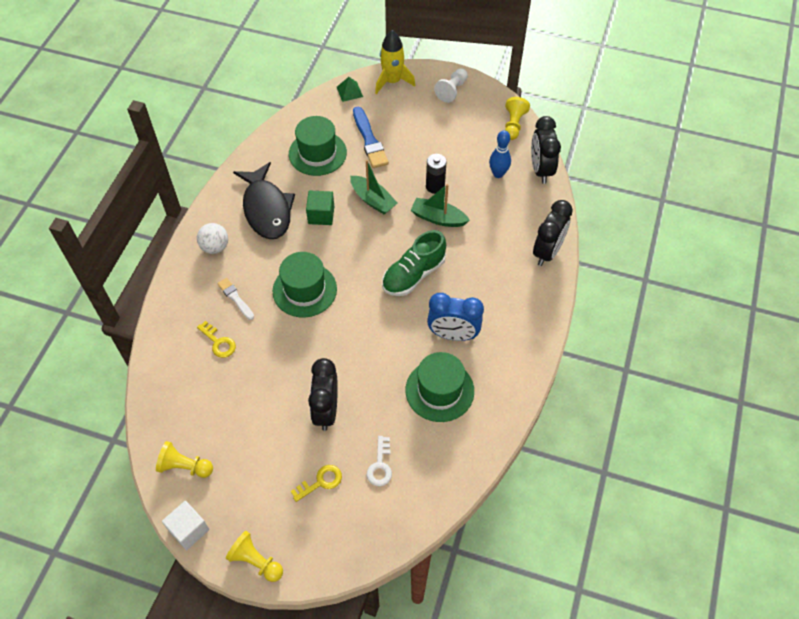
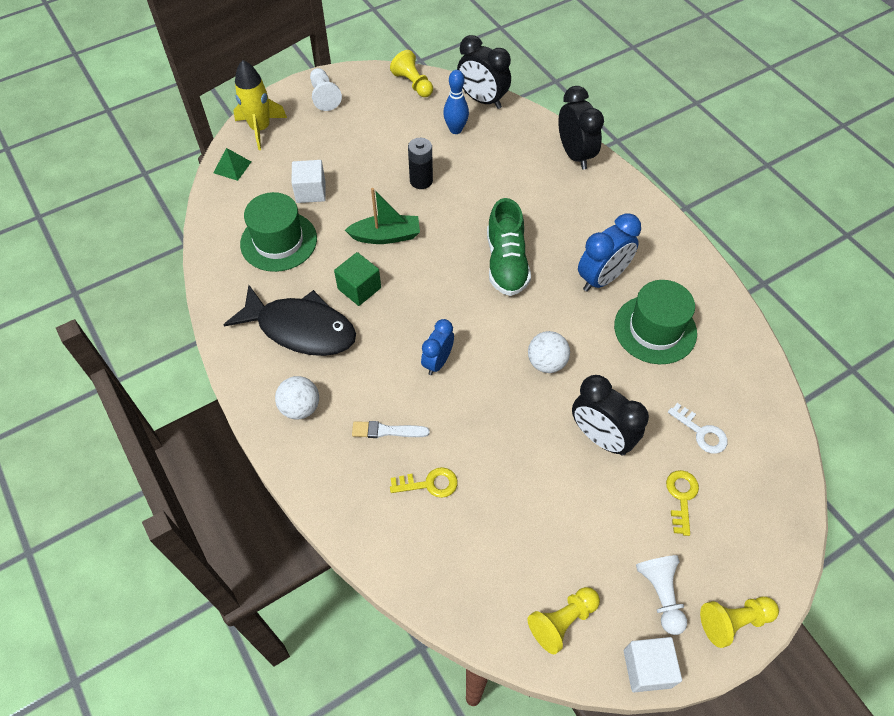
camera: 50 degrees left, 0 degrees up
(243, 509) = (661, 594): none -> white pawn
(304, 290) = (437, 362): green hat -> blue clock
(356, 346) = (546, 362): none -> white ball
(369, 140) = (310, 191): blue brush -> white cube
(438, 218) = (460, 202): green boat -> none

